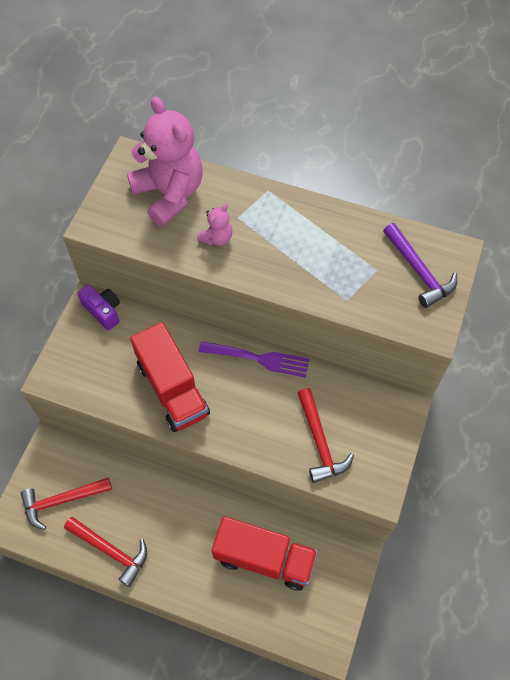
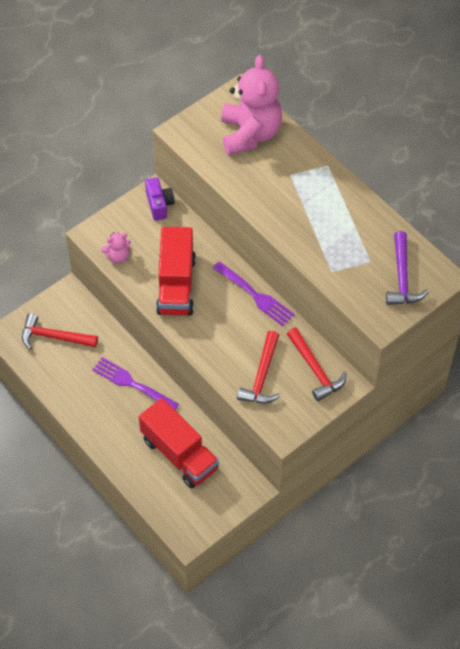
camera: 30 degrees right, 5 degrees down
(111, 551) = (69, 390): red hammer -> red hammer (315, 370)
(172, 508) = (132, 383): none -> purple fork
(217, 238) = (264, 182): pink teddy bear -> pink teddy bear (118, 256)

